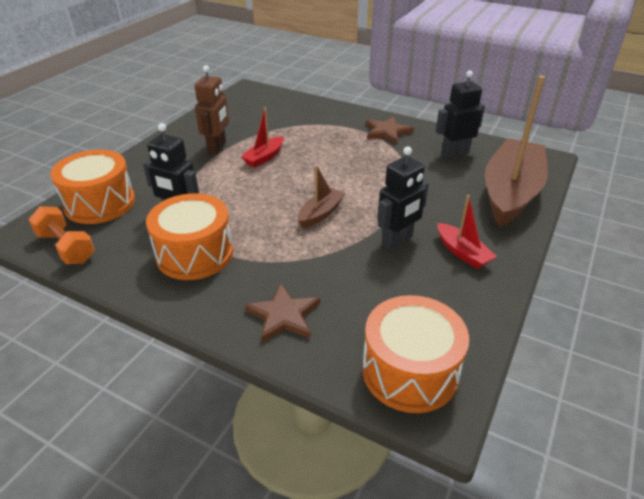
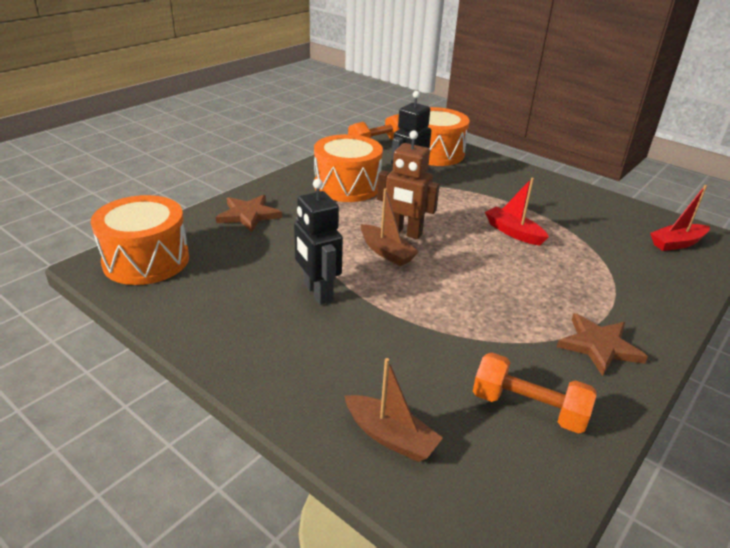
camera: 100 degrees right, 5 degrees down
(217, 147) = (537, 207): brown robot -> brown robot (404, 233)
(454, 153) = (528, 408): black robot -> orange dumbbell
(462, 252) = (273, 335): red boat -> red boat (677, 243)
(510, 192) = (390, 436): brown boat -> brown boat, size x0.45

